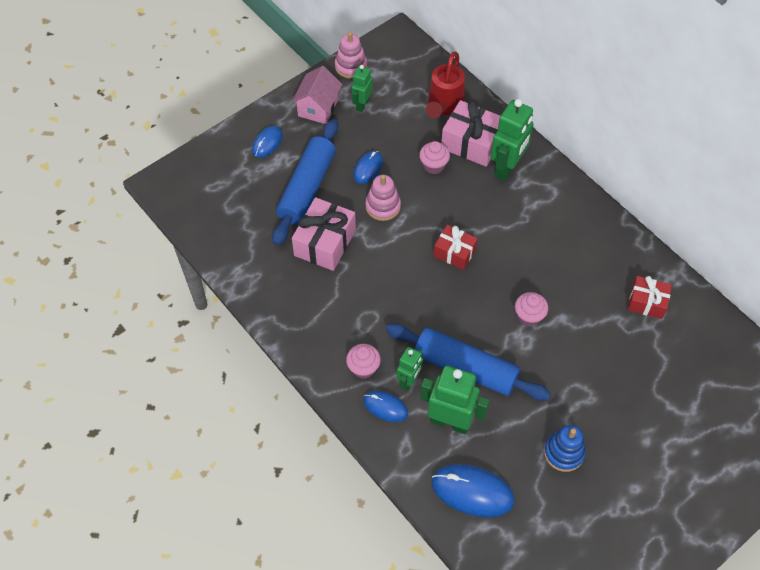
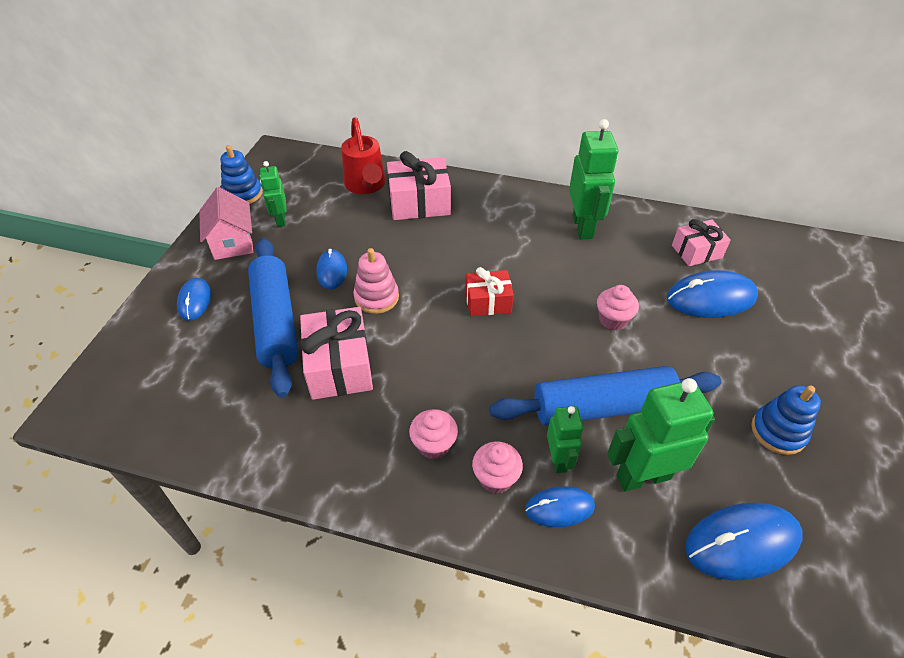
camera: 35 degrees left, 10 degrees down
(351, 66) = (243, 194): pink stacking toy -> blue stacking toy
(433, 166) = (399, 237): pink cupcake -> pink cupcake (434, 445)
(507, 168) = (470, 207): green robot -> green robot (583, 227)
(617, 343) = (711, 298): none -> blue mouse
(647, 302) = (696, 251): red gift -> pink gift

